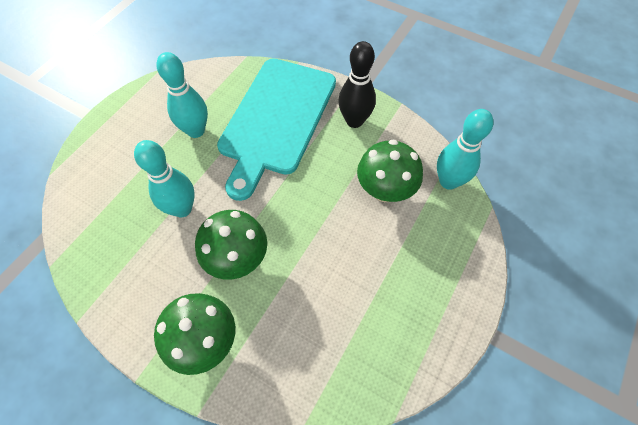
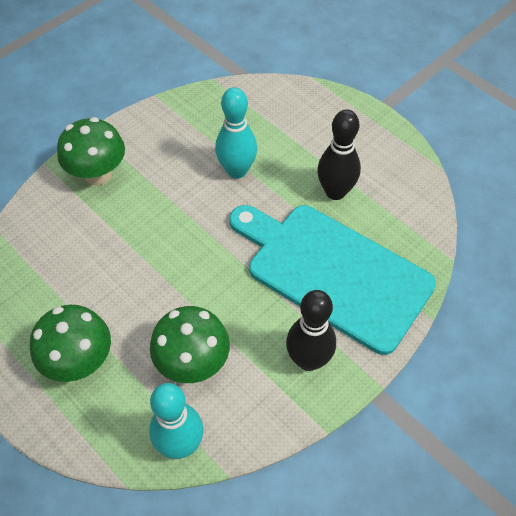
camera: 105 degrees right, 5 degrees down
(196, 131) = (335, 192): turquoise bowling pin -> black bowling pin
(238, 259) = (164, 207): green mushroom -> green mushroom (79, 362)

